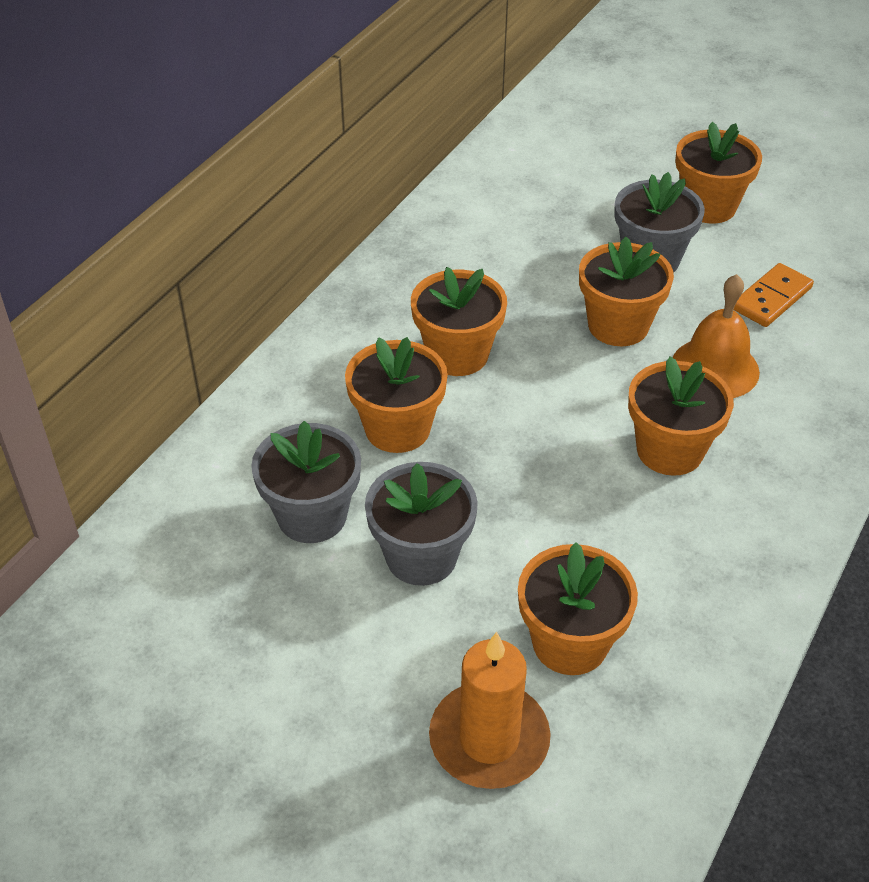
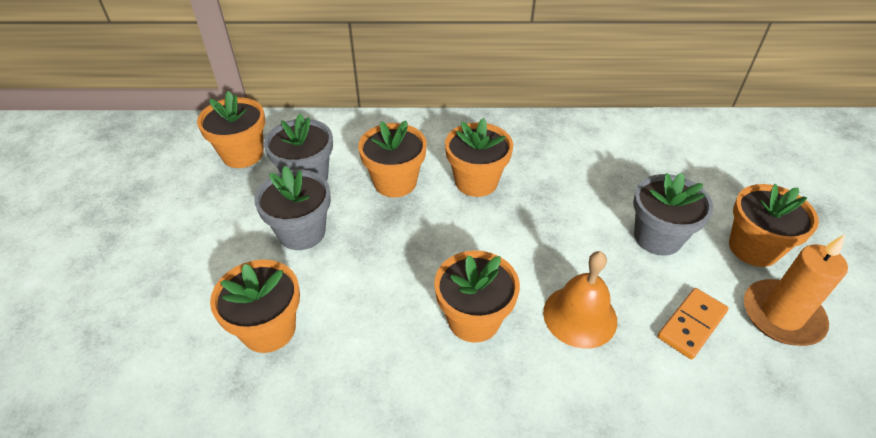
camera: 60 degrees right, 0 degrees up
(489, 739) = (177, 318): orange candle -> orange candle (782, 315)
(618, 326) = (572, 245): orange flower pot -> orange flower pot (243, 154)
(771, 298) = (691, 324): orange domino -> orange domino turned 60 degrees counterclockwise

